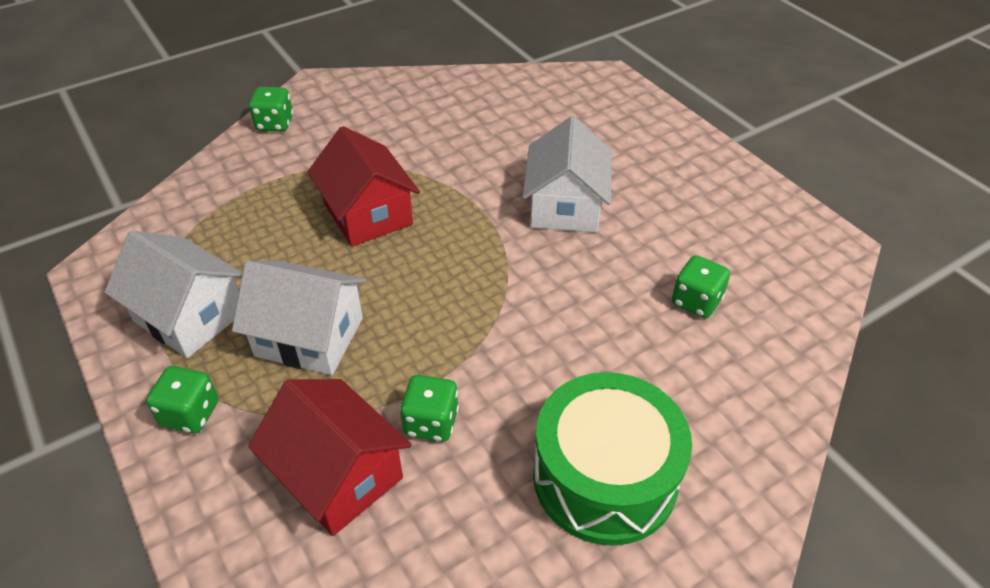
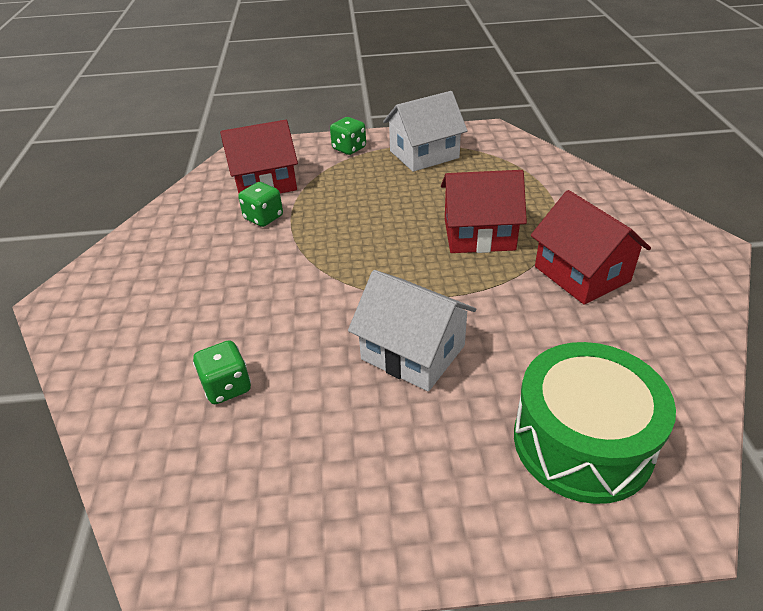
camera: 120 degrees right, 5 degrees down
(275, 124) = (640, 211): green dice -> none
(309, 337) = (370, 189): white house -> none
(398, 140) = (582, 274): none -> red house
(604, 477) = (157, 270): green drum -> green drum (582, 442)

